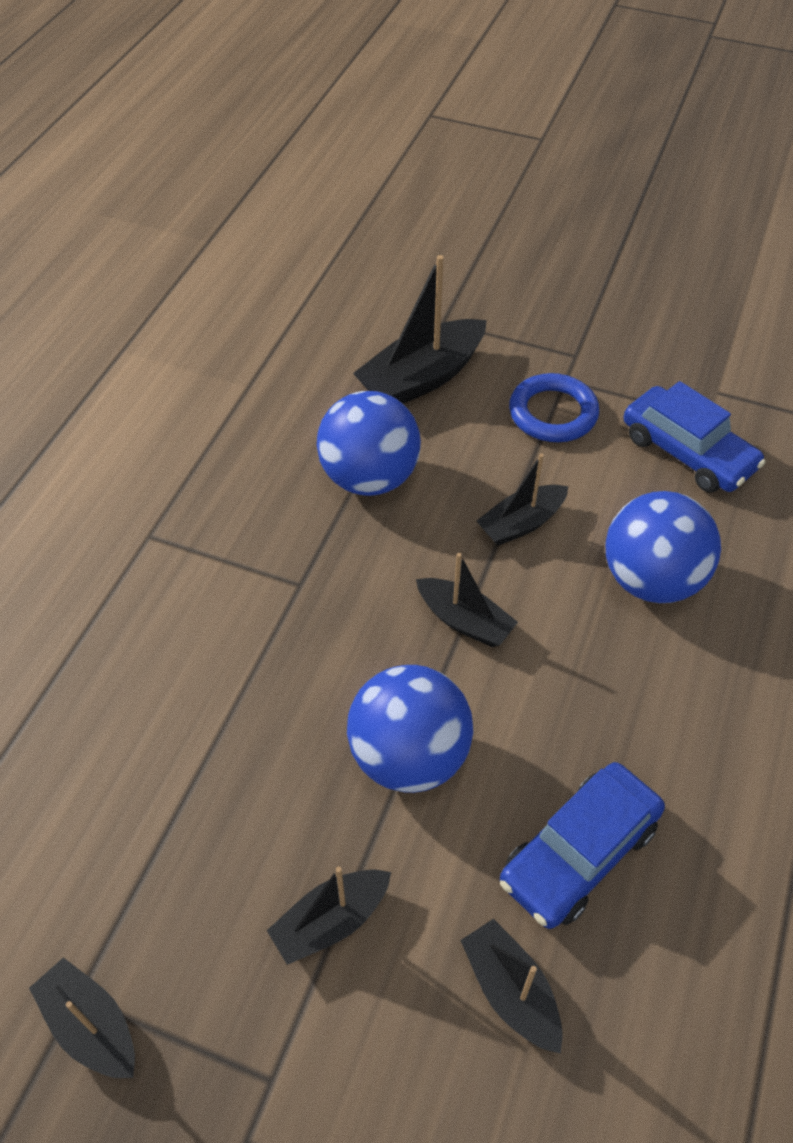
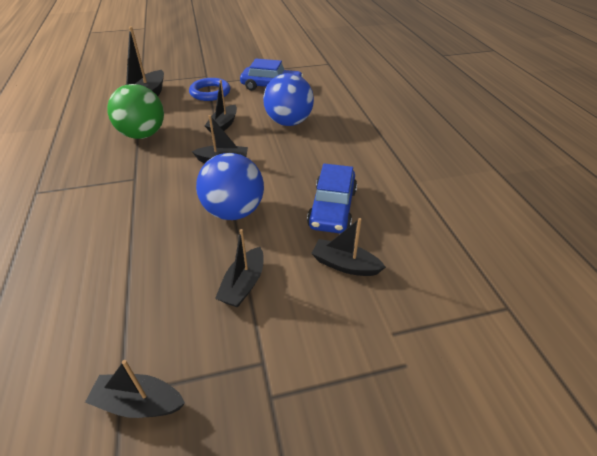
camera: 35 degrees left, 10 degrees down
(369, 477) = (143, 134): blue ball -> green ball

